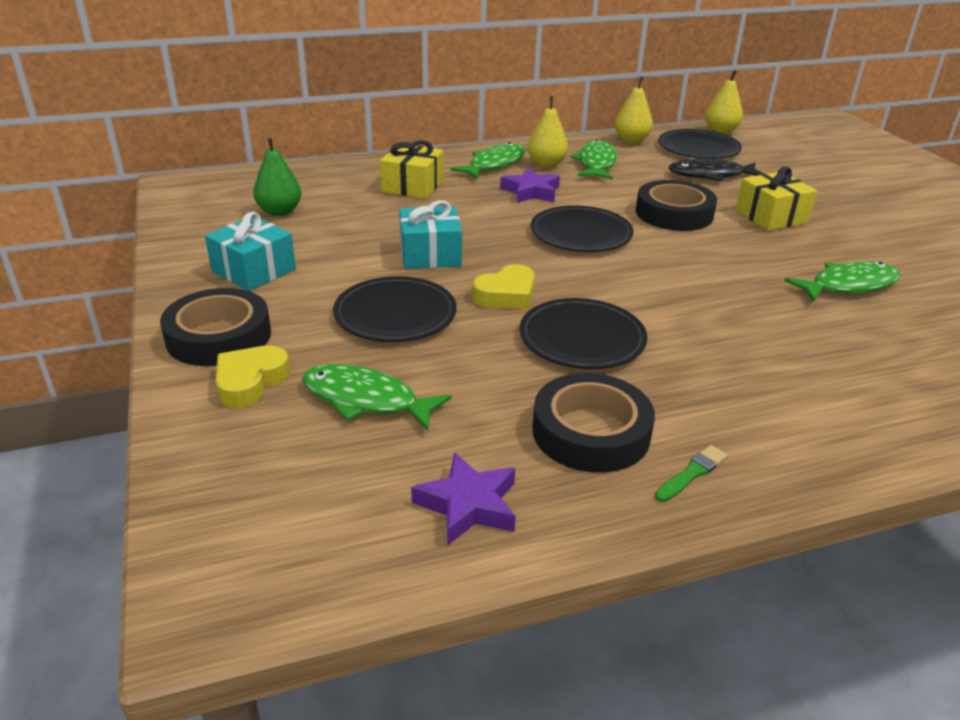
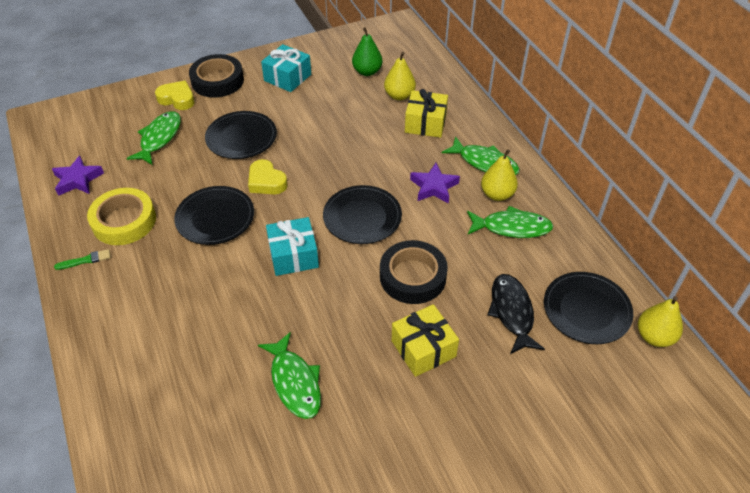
camera: 85 degrees right, 15 degrees up
(430, 254) = (317, 143): turquoise gift -> turquoise gift (293, 255)
(591, 432) = (124, 221): black tape -> yellow tape
(631, 140) = (585, 255): yellow pear -> yellow pear (399, 96)
(692, 473) = (85, 260): green brush -> green brush turned 60 degrees counterclockwise

